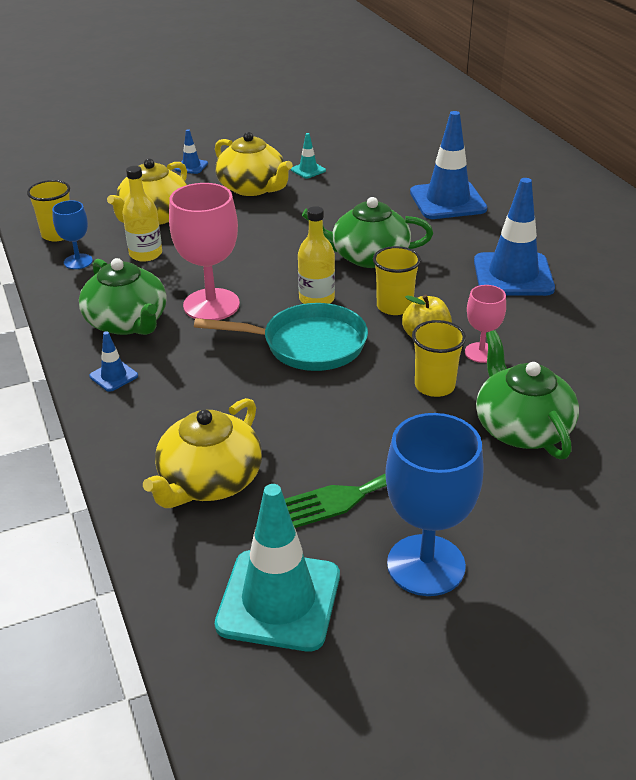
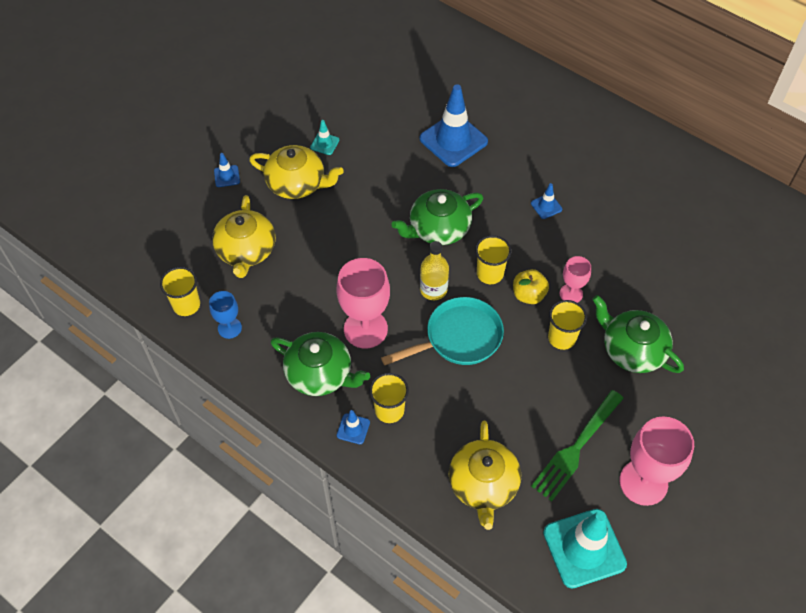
camera: 30 degrees left, 20 degrees up
(145, 254) = (275, 297): yellow bottle -> none
(168, 375) = (389, 410): none -> yellow cup
(426, 565) = (643, 482): blue goblet -> pink goblet
(513, 275) = (546, 206): blue traffic cone -> blue traffic cone, size x0.45

